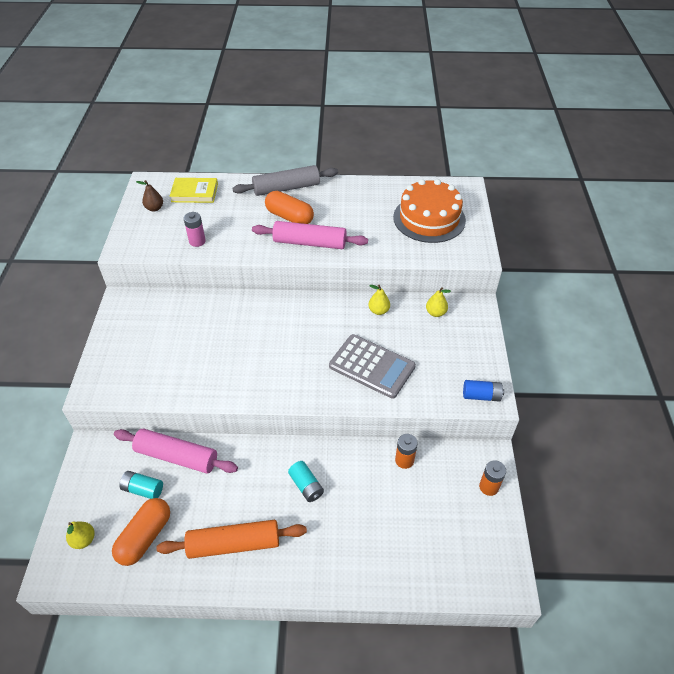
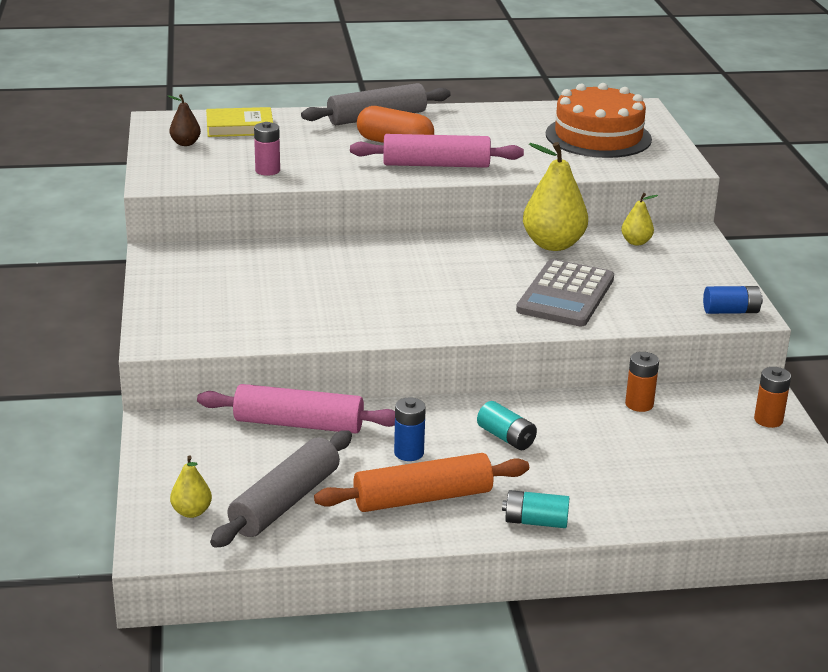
camera: 10 degrees left, 20 degrees down
(143, 489) = (261, 458): turquoise battery -> turquoise battery (535, 521)
(145, 537) = (285, 502): orange capsule -> grey rolling pin
(238, 495) = (409, 453): none -> blue battery
(372, 366) = (565, 295): grey calculator -> grey calculator turned 90 degrees clockwise
(378, 311) = (553, 244): yellow pear -> yellow pear, size x2.01

